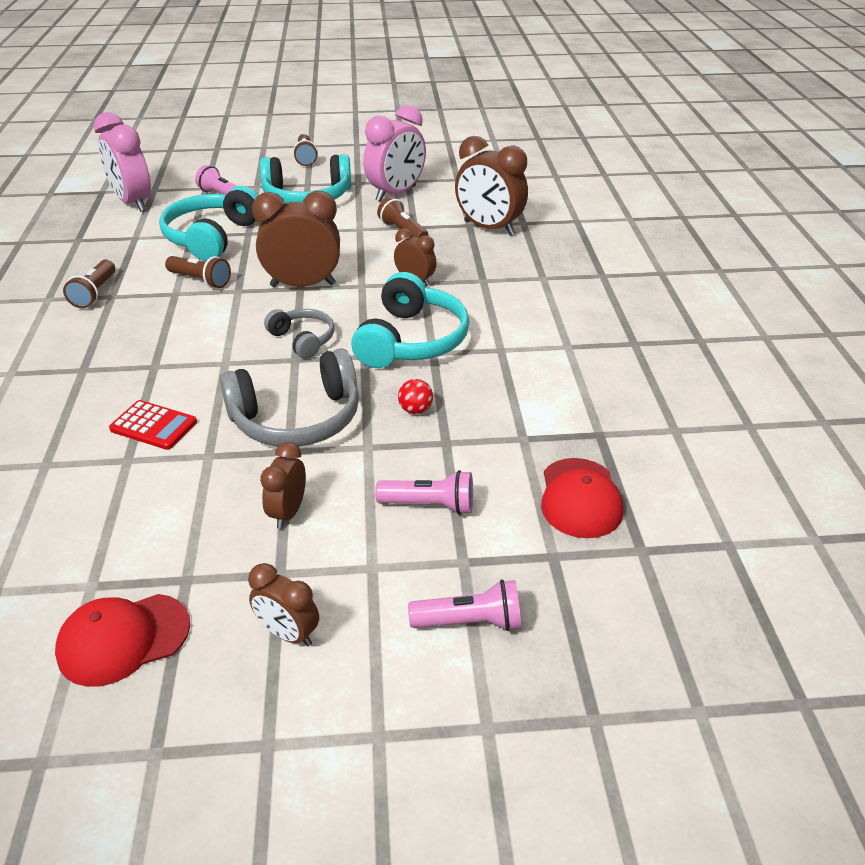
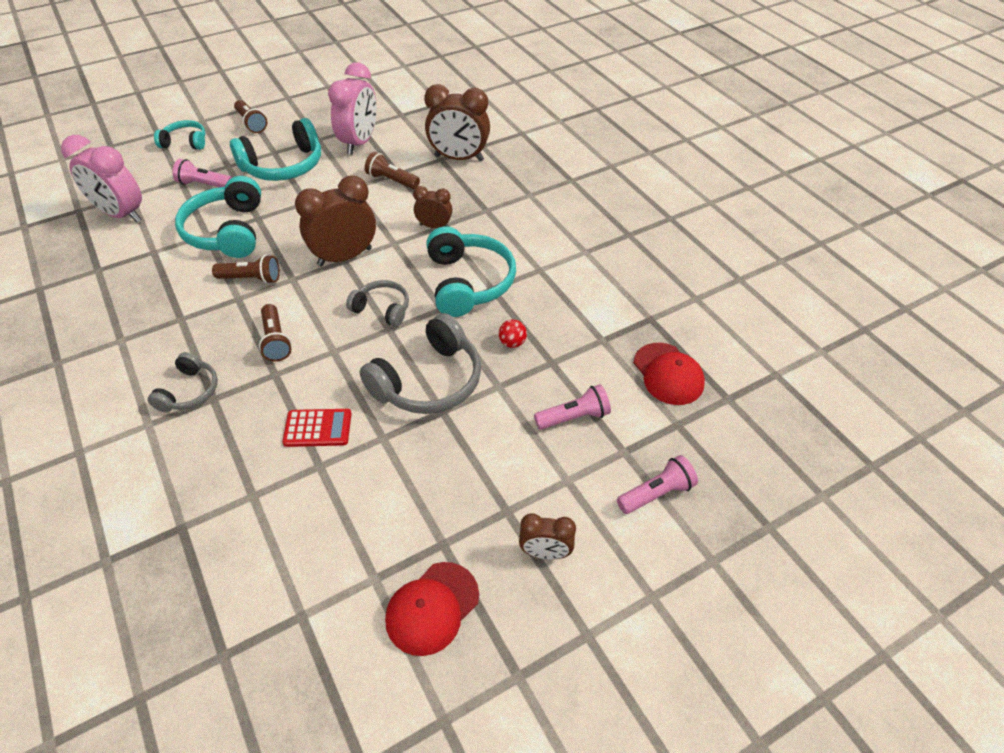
camera: 25 degrees left, 10 degrees up
(68, 357) = (189, 391): none -> grey headphones
(95, 293) = (162, 321): brown flashlight -> brown flashlight (276, 340)
(234, 160) = (185, 142): none -> turquoise headphones
(288, 512) = (478, 461): brown clock -> none

